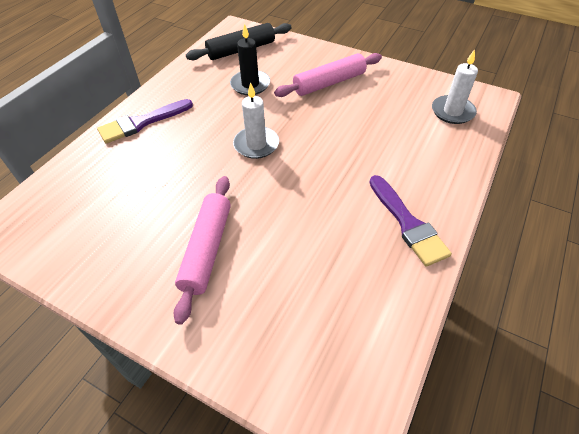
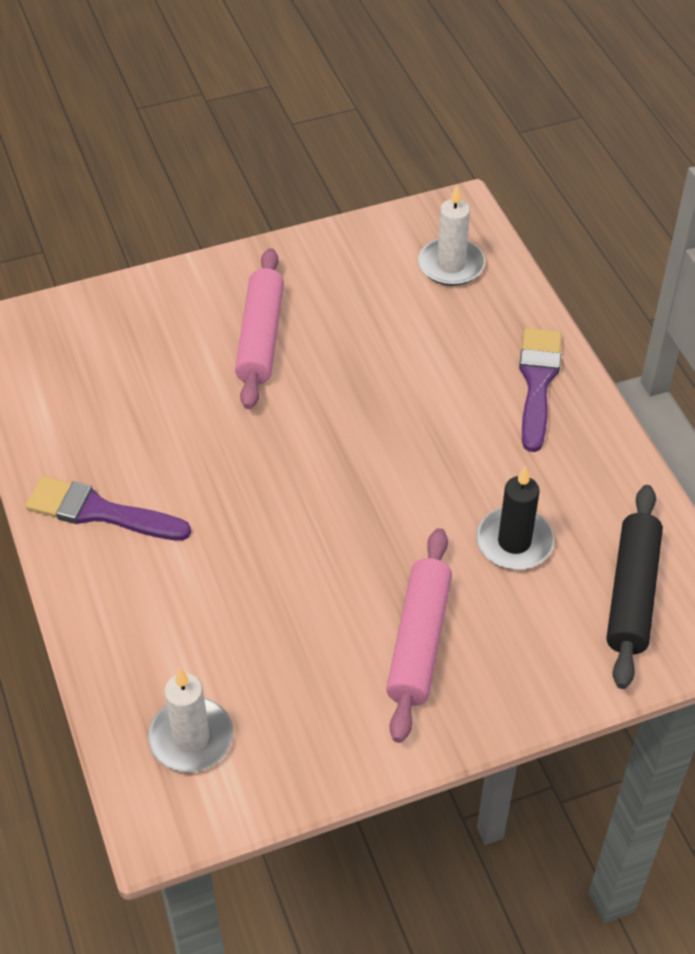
camera: 130 degrees right, 0 degrees up
(207, 249) = (260, 337): pink rolling pin -> pink rolling pin turned 45 degrees clockwise
(256, 144) = (372, 466): white candle -> white candle (451, 265)

